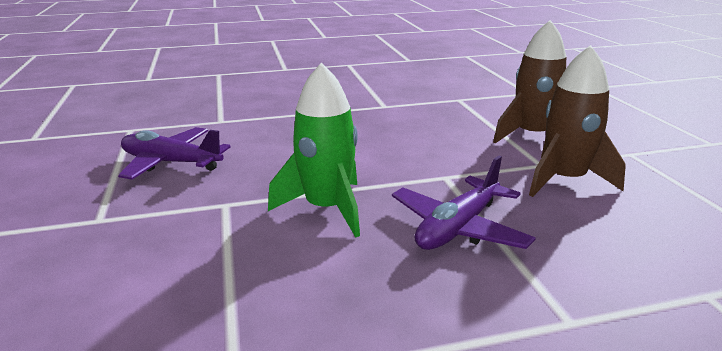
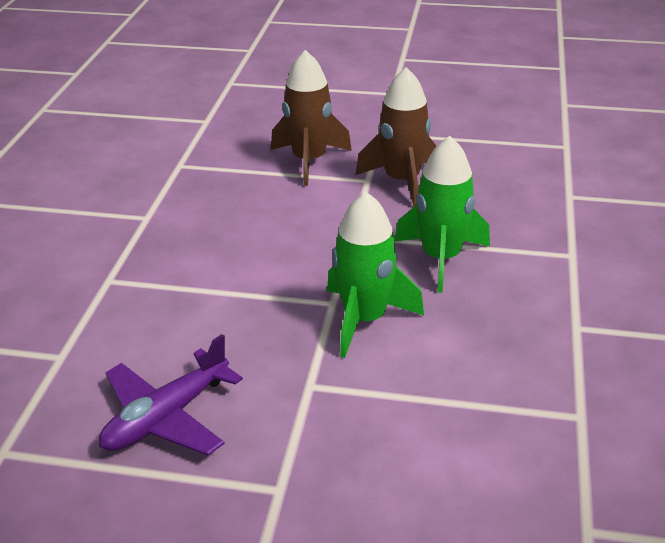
camera: 65 degrees left, 10 degrees up
(458, 228) = (441, 258): purple plane -> green rocket

